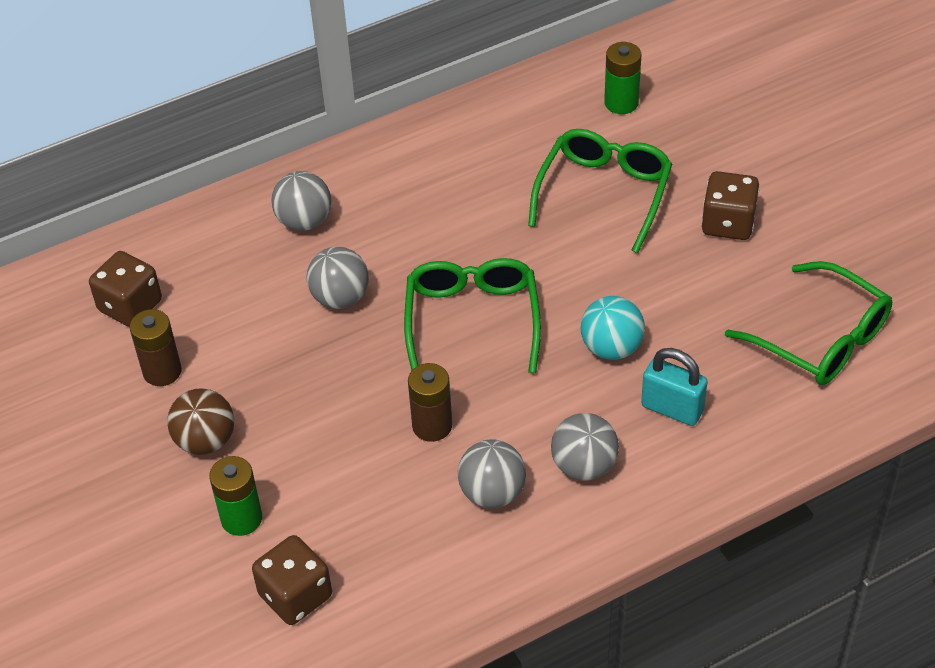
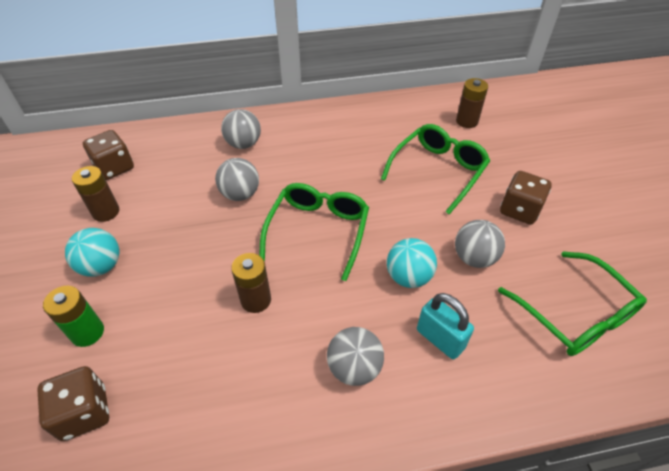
camera: 15 degrees right, 0 degrees up
(205, 441) = (101, 266): brown ball -> turquoise ball
(492, 493) = (274, 369): grey ball -> grey ball (474, 258)
(621, 103) = (467, 121): green battery -> brown battery

